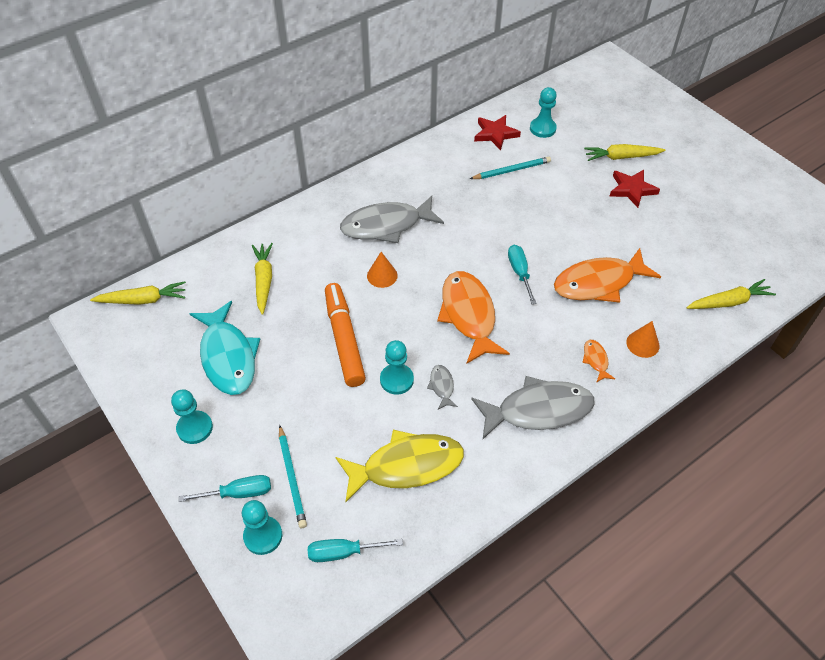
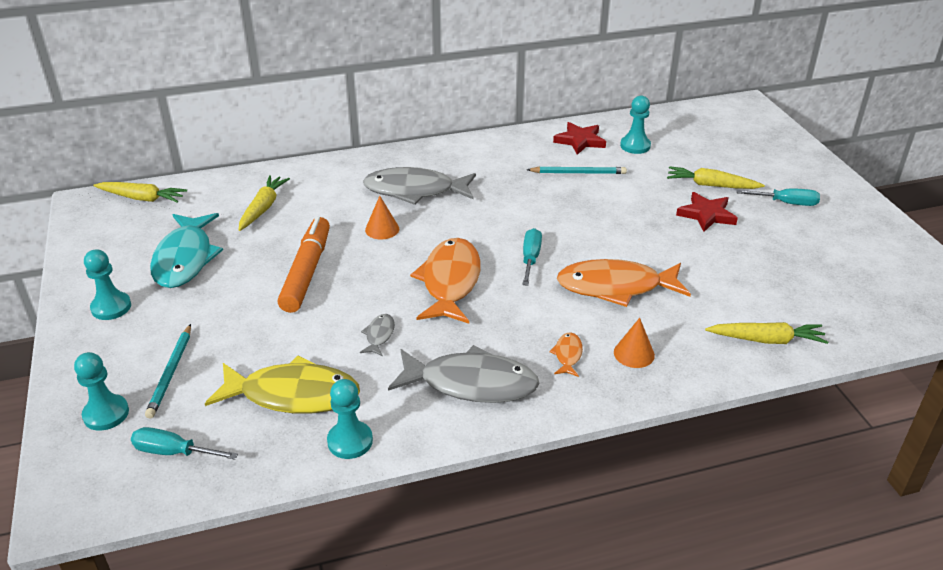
camera: 20 degrees right, 15 degrees down
(238, 493) = (110, 371): turquoise screwdriver -> turquoise screwdriver (786, 203)
(396, 380) = (336, 318): turquoise pawn -> turquoise pawn (350, 441)

